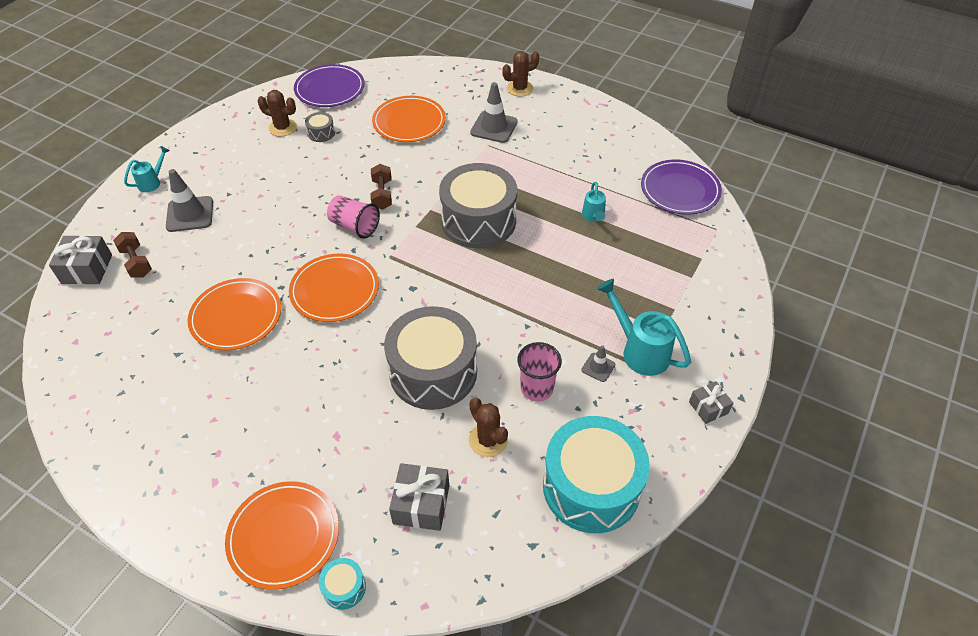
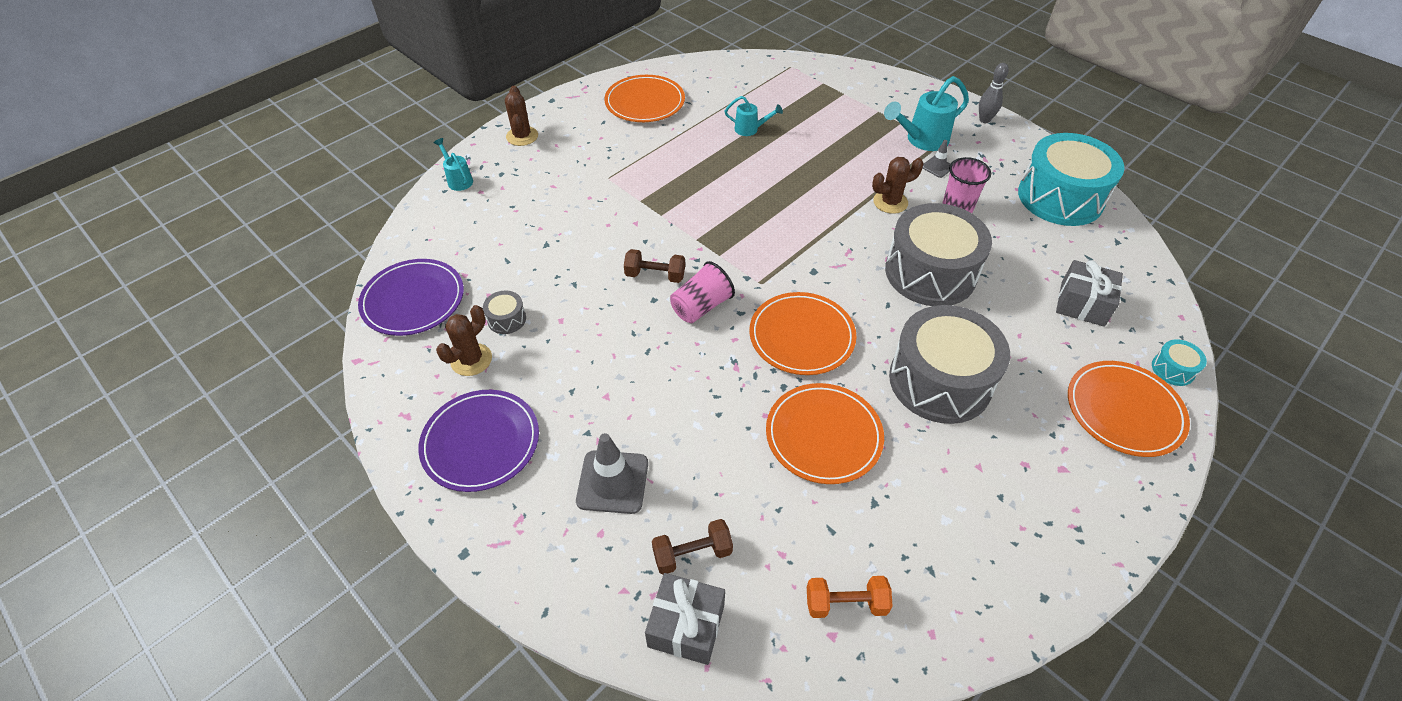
camera: 75 degrees left, 0 degrees up
(97, 346) = (845, 603): none -> orange dumbbell
(152, 182) = (517, 532): turquoise watering can -> turquoise watering can (458, 179)
(409, 122) = (531, 233): orange plate -> orange plate (645, 102)
(478, 221) = (728, 206): grey drum -> grey drum (940, 381)
(488, 440) = (1013, 249): brown cactus -> brown cactus (890, 202)
(494, 127) = (580, 168): grey traffic cone -> none
(680, 190) = (733, 73): purple plate -> purple plate (481, 442)
(708, 407) = (984, 120): grey gift -> grey bowling pin

